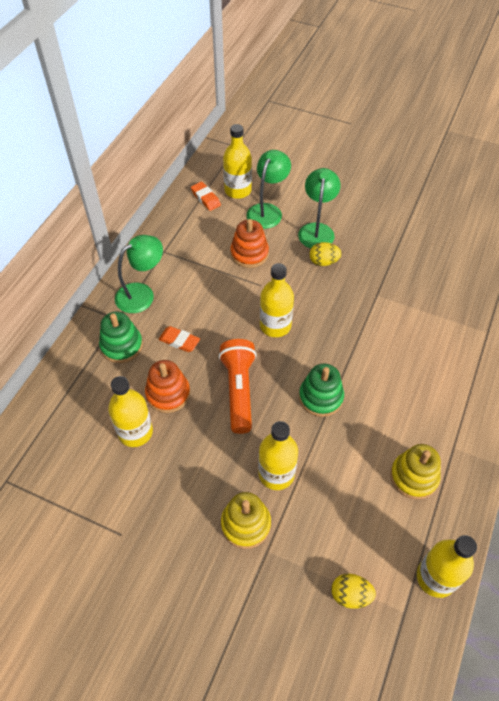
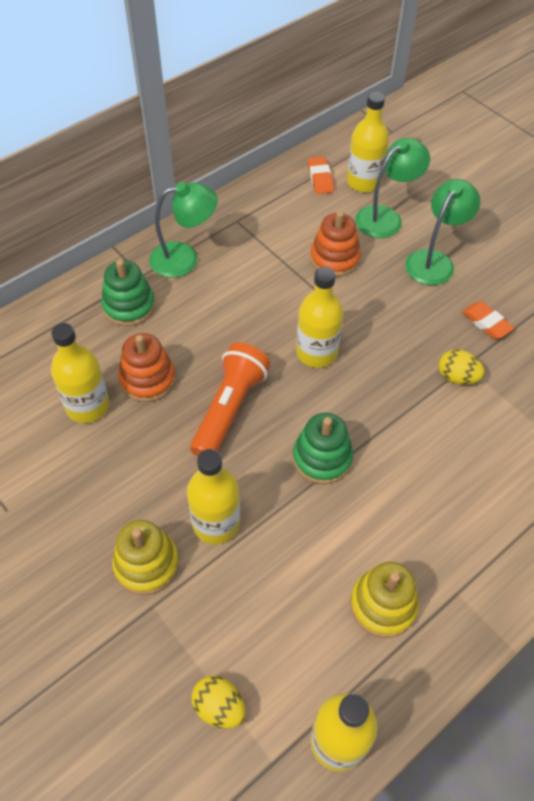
camera: 25 degrees right, 0 degrees up
(179, 341) = (195, 326): orange eraser -> orange eraser (486, 323)
(323, 262) = (420, 301): yellow egg -> yellow egg (457, 377)

